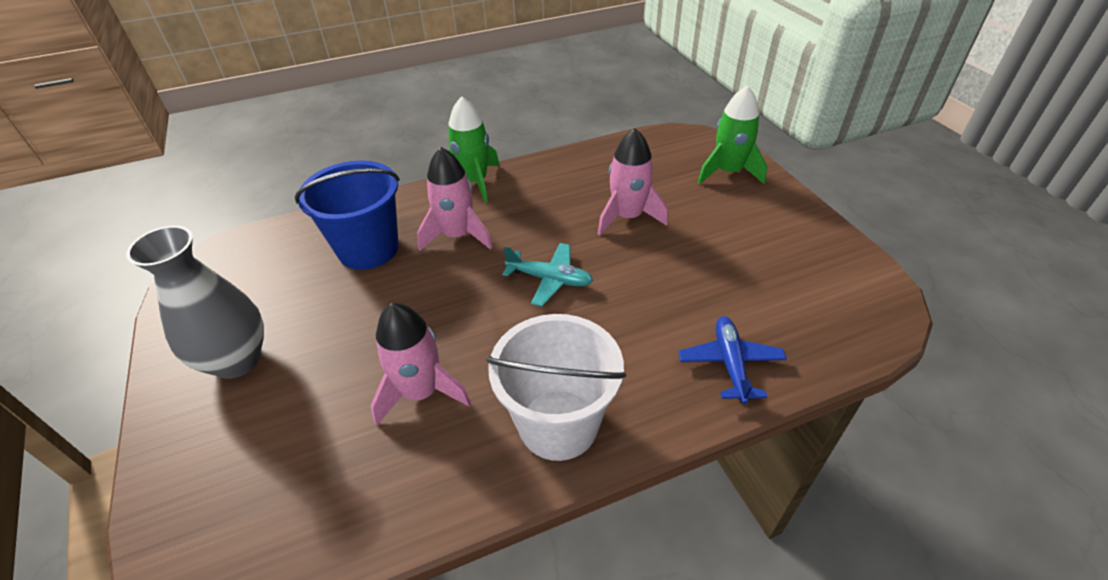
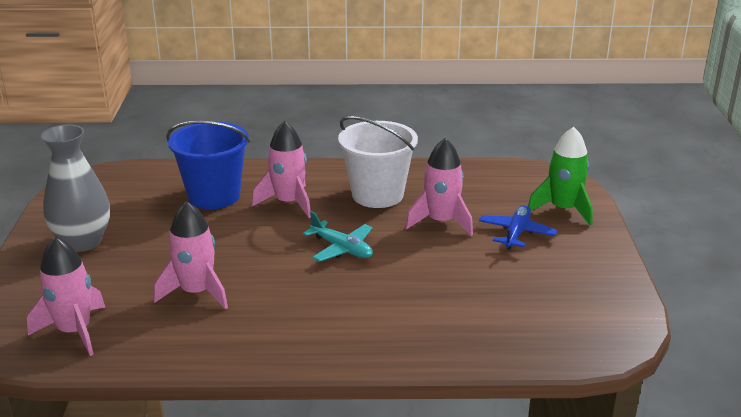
camera: 20 degrees right, 15 degrees down
(293, 510) = (75, 331): none -> pink rocket
(474, 182) = (328, 168): green rocket -> none
(558, 424) = (282, 336): white bucket -> white bucket (377, 195)
(730, 363) = (446, 337): blue plane -> blue plane (516, 233)

